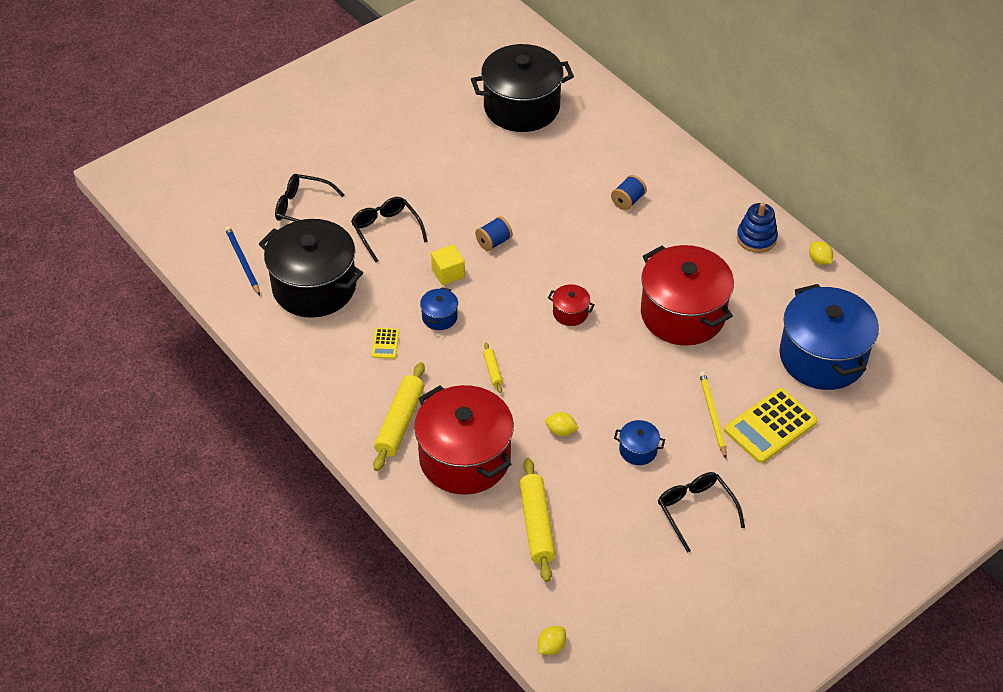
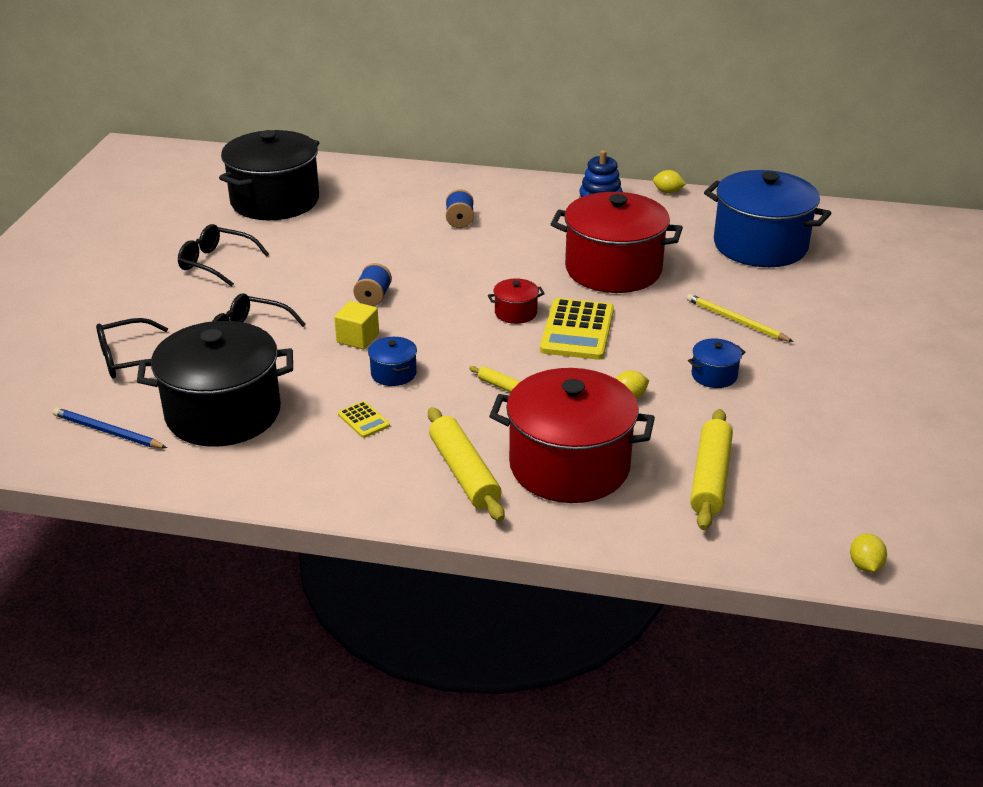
camera: 40 degrees left, 15 degrees down
(537, 525) = (710, 478): yellow rolling pin -> yellow rolling pin turned 60 degrees clockwise
(695, 510) = (823, 390): black glasses -> black glasses (216, 263)
(770, 426) = (790, 305): yellow calculator -> yellow calculator (577, 330)

